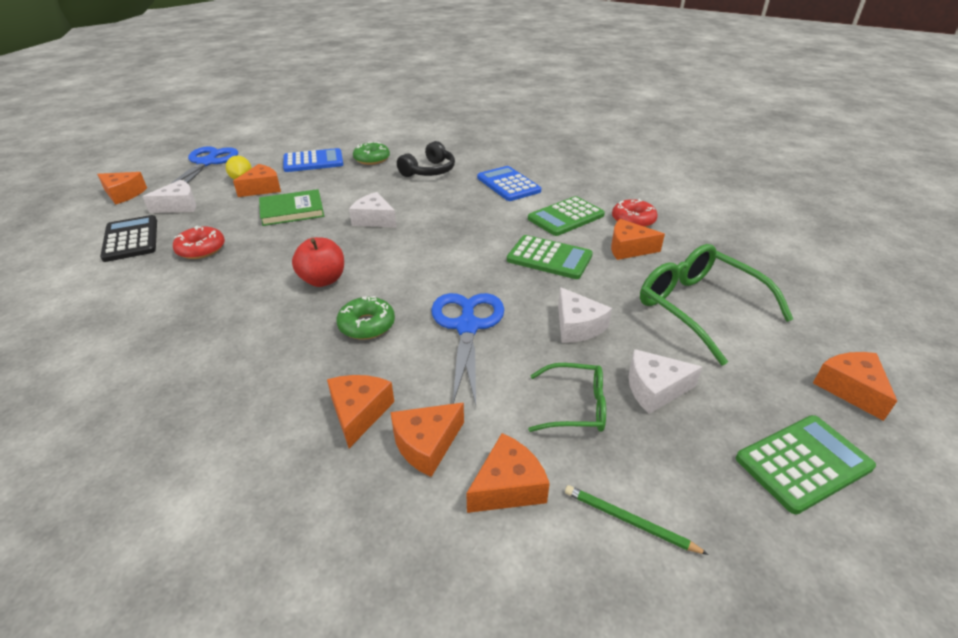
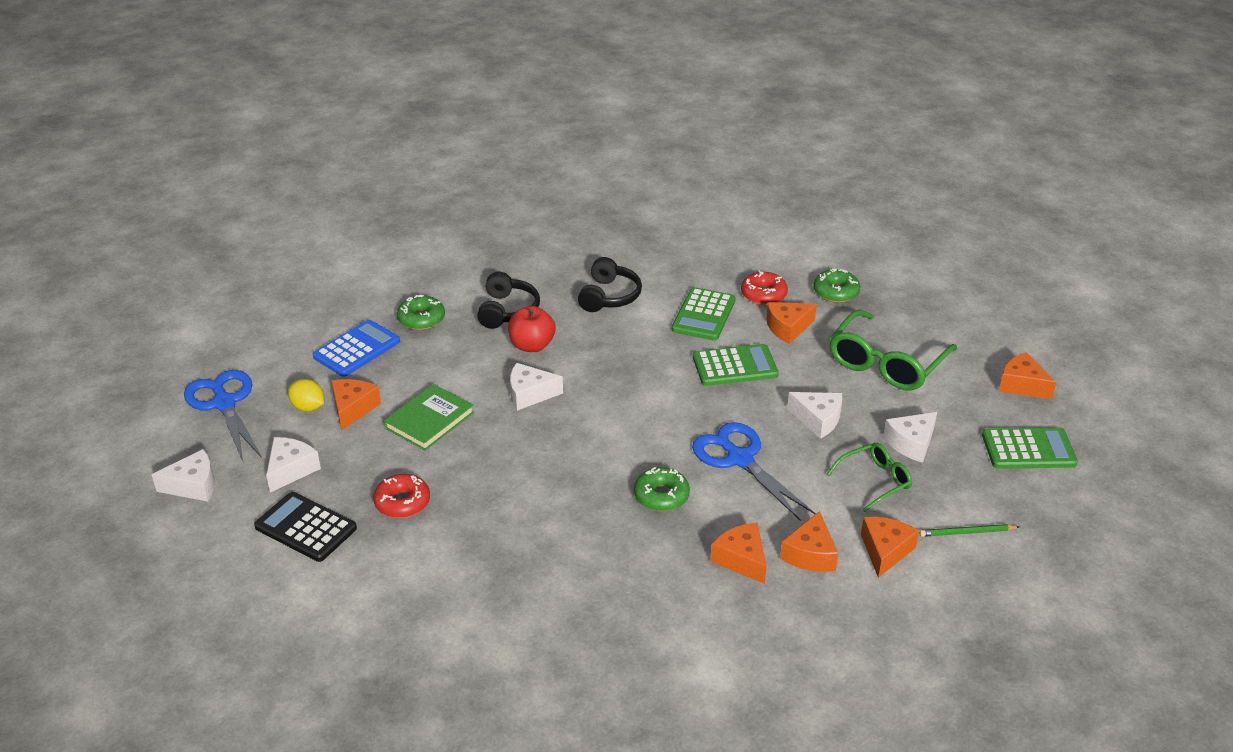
camera: 35 degrees left, 0 degrees up
(124, 194) = (193, 485): orange cheese -> white cheese
(323, 280) = (569, 476): red apple -> red apple (532, 345)
(508, 184) = (609, 296): blue calculator -> black headphones
(699, 308) = (886, 363): green glasses -> green glasses turned 75 degrees counterclockwise
(703, 239) = (836, 292): none -> green donut
(803, 463) = (1028, 449): green calculator -> green calculator turned 60 degrees clockwise

